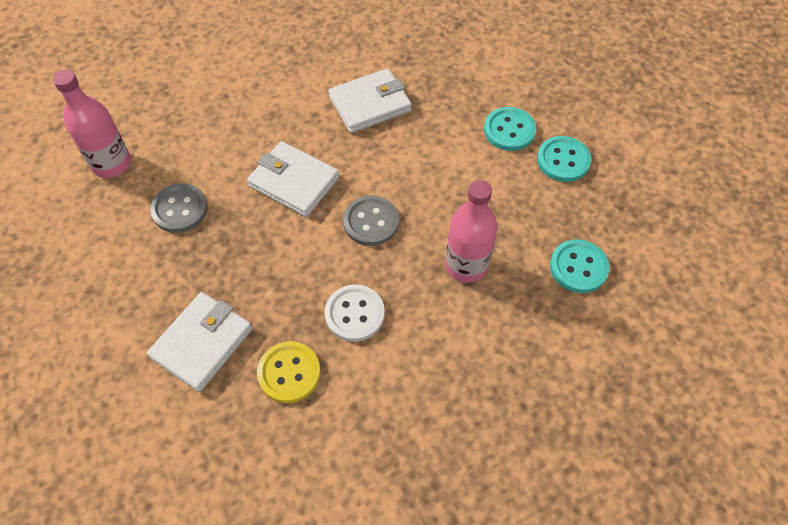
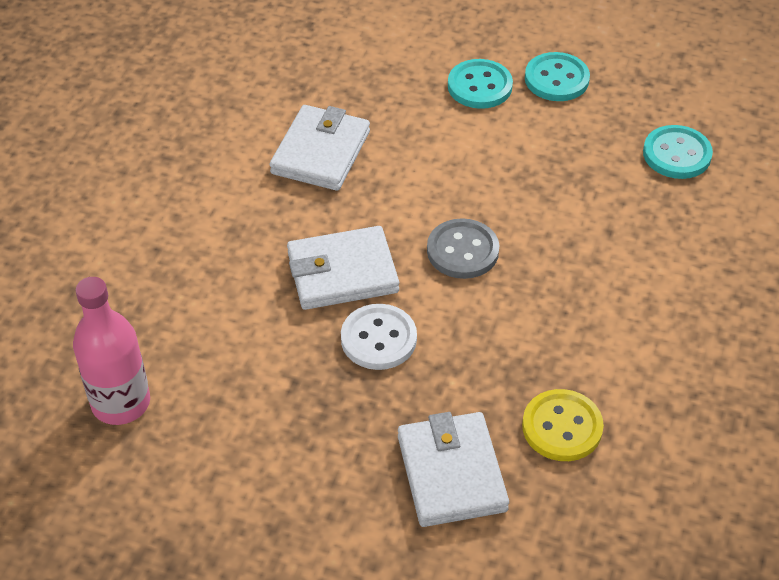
camera: 45 degrees left, 10 degrees down
(180, 209) = (261, 384): grey button -> none
(354, 314) = (552, 335): white button -> white button (378, 339)
(466, 265) = (590, 221): pink bottle -> none

